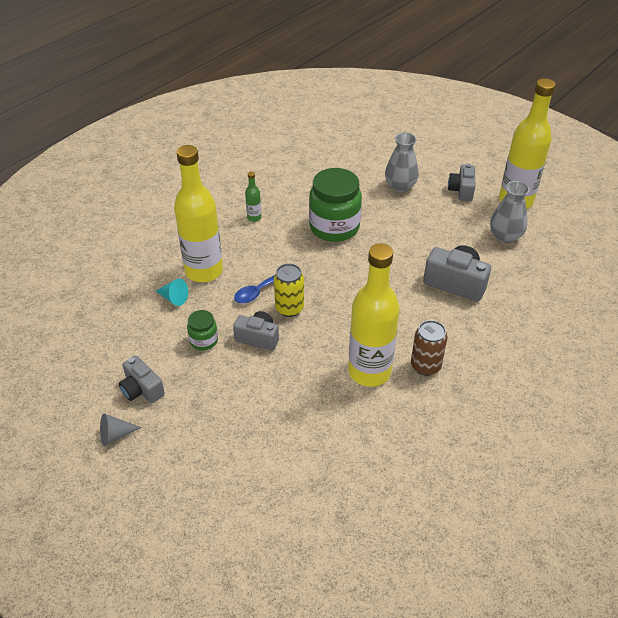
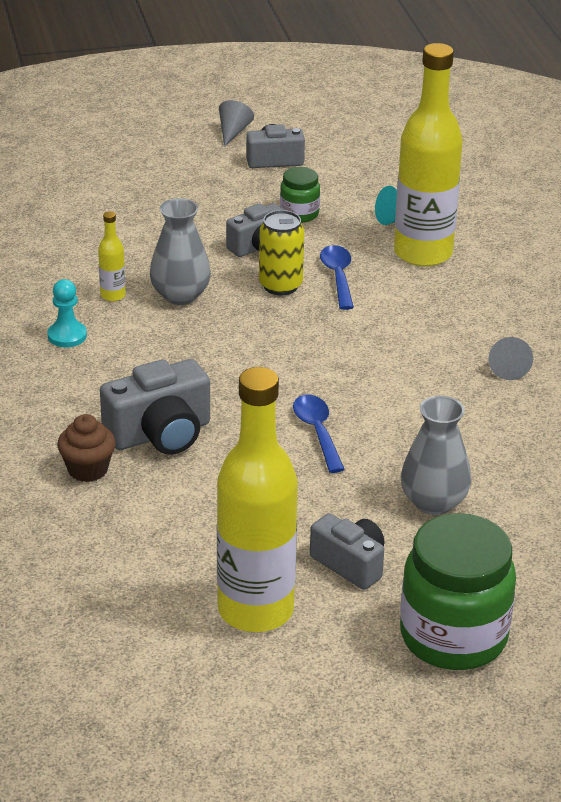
camera: 125 degrees right, 10 degrees down
(254, 217) = (497, 330): green bottle -> none
(282, 203) = (508, 367): none -> grey cone
(334, 227) = (399, 387): green jar -> green jar (453, 637)
(369, 371) = (113, 295): yellow bottle -> yellow bottle, size x0.41
(394, 236) = (317, 432): none -> blue spoon
(425, 366) = (67, 336): brown can -> turquoise pawn
(505, 236) = (191, 541): grey vase -> grey vase (180, 295)
(507, 291) = (88, 469): none -> brown cupcake

